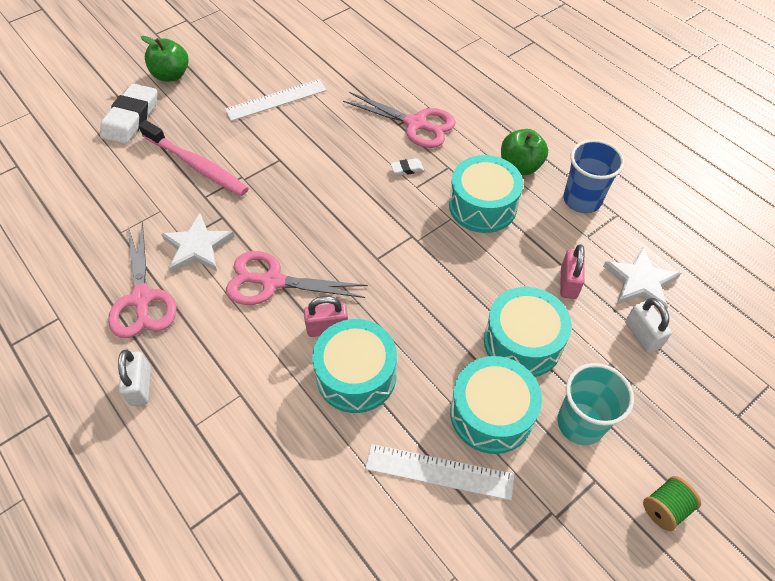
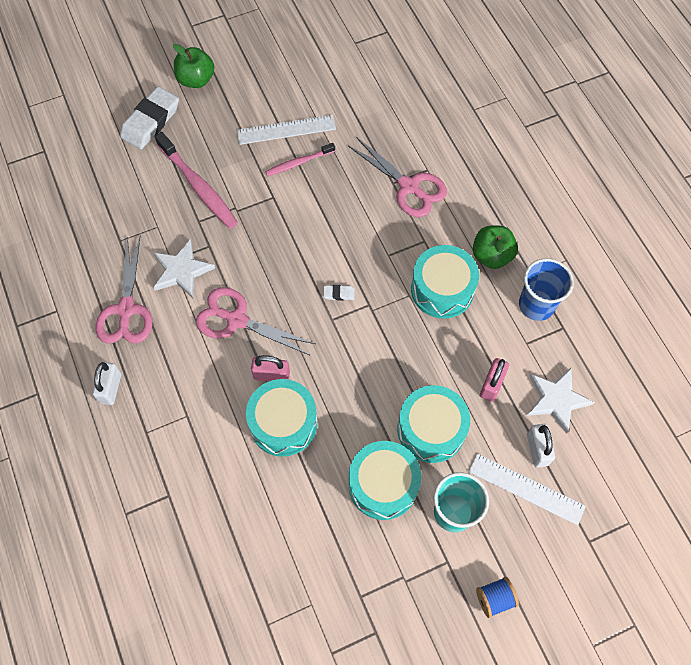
camera: 15 degrees right, 10 degrees up
(297, 125) = (298, 163): none -> pink toothbrush
(407, 169) = (386, 234): white eraser -> white eraser (339, 294)
(439, 471) = (325, 521): white ruler -> white ruler (526, 488)
(665, 508) = (494, 598): green spool -> blue spool

